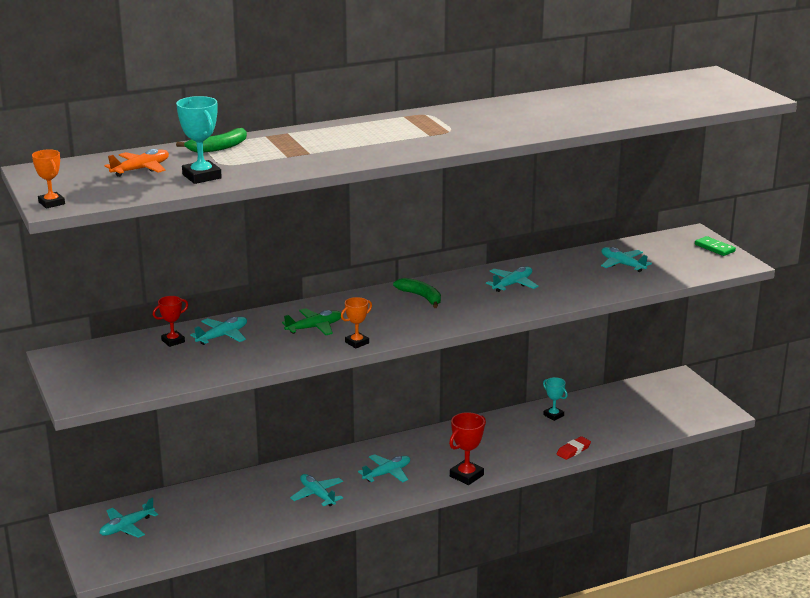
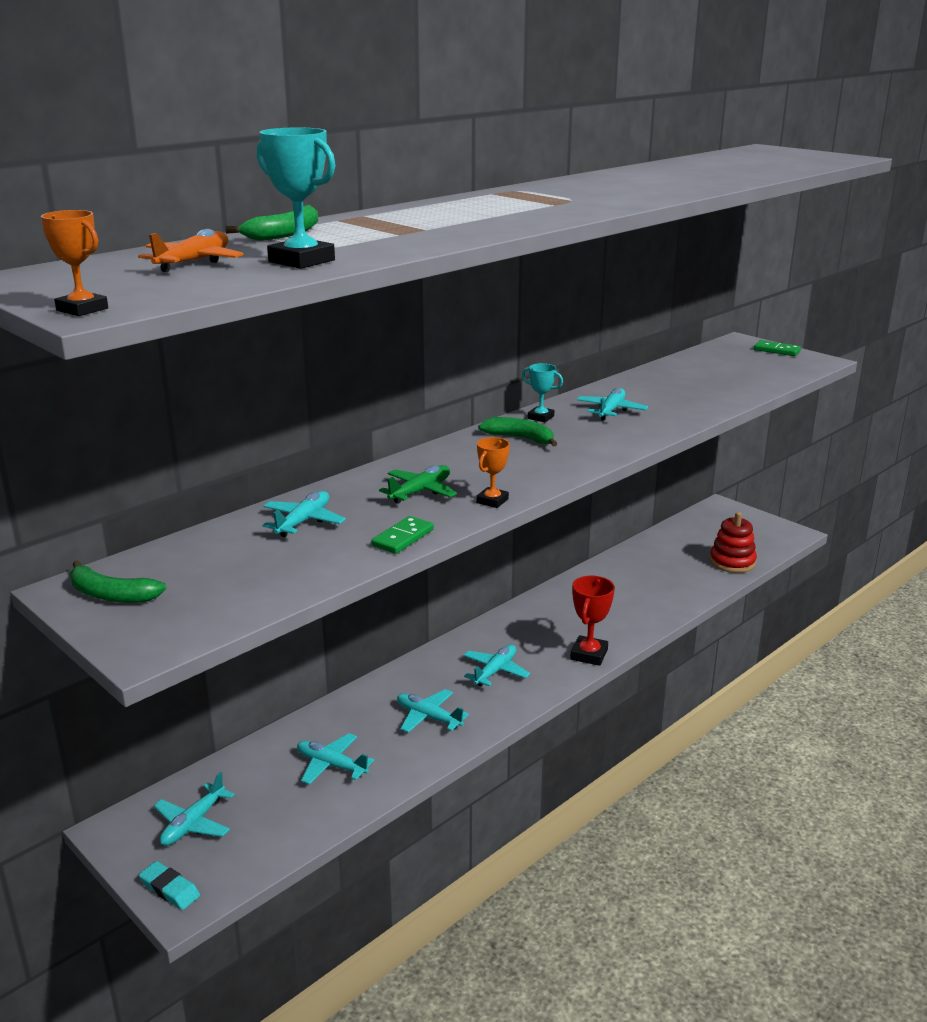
camera: 20 degrees left, 0 degrees up
(79, 364) = (111, 595): none -> green banana
(94, 560) = (170, 889): none -> turquoise eraser
(173, 341) = (236, 539): red trophy -> none
(276, 358) = (403, 538): none -> green domino
(553, 415) = (629, 567): turquoise trophy -> turquoise trophy (540, 417)
(573, 450) = (681, 602): red eraser -> none
(622, 264) = (705, 376): turquoise plane -> turquoise plane (331, 765)
(645, 427) = (732, 562): none -> red stacking toy

